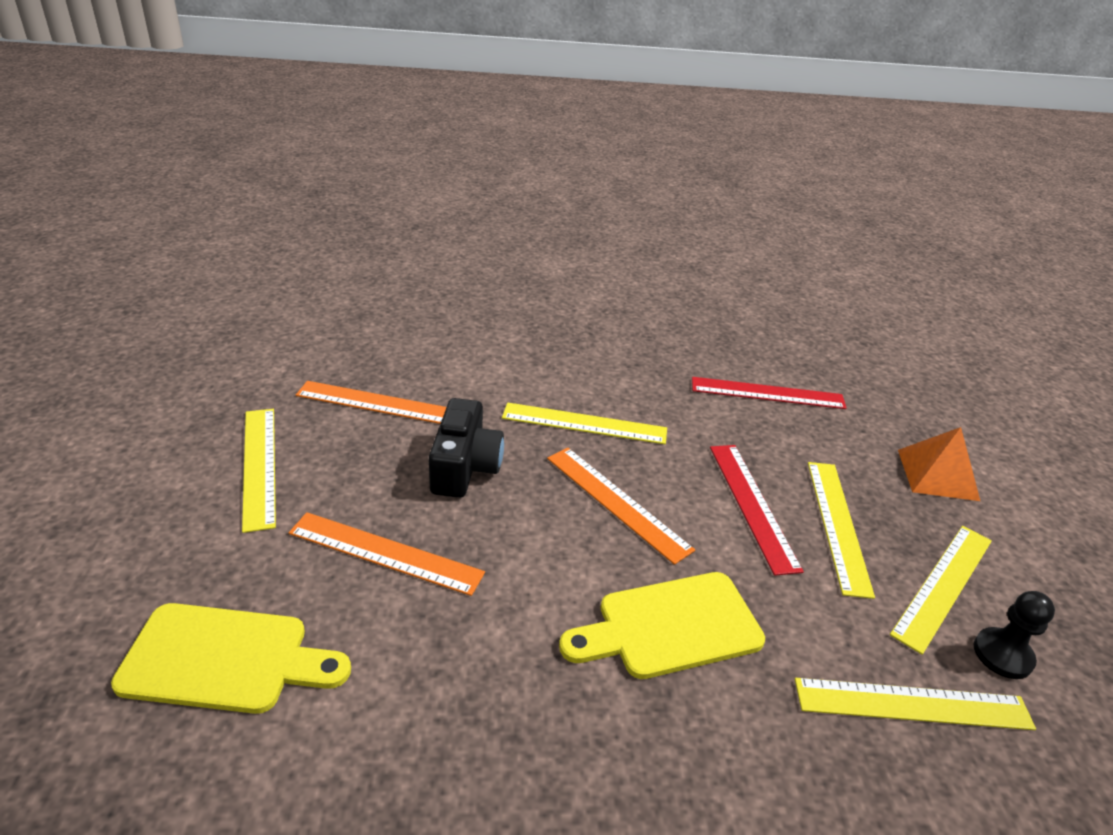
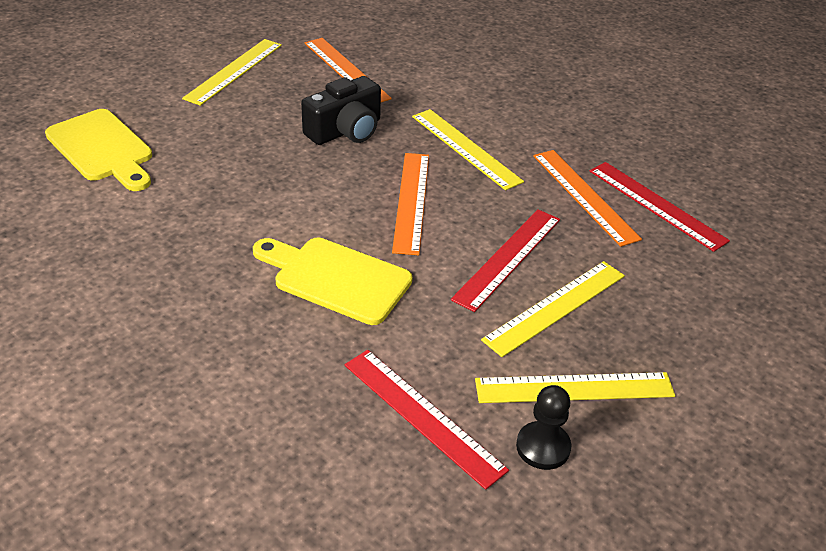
camera: 45 degrees right, 5 degrees up
(385, 553) = (236, 148): orange ruler -> orange ruler (584, 196)
(912, 704) = (422, 416): yellow ruler -> red ruler
(937, 474) = (715, 335): orange pyramid -> none

